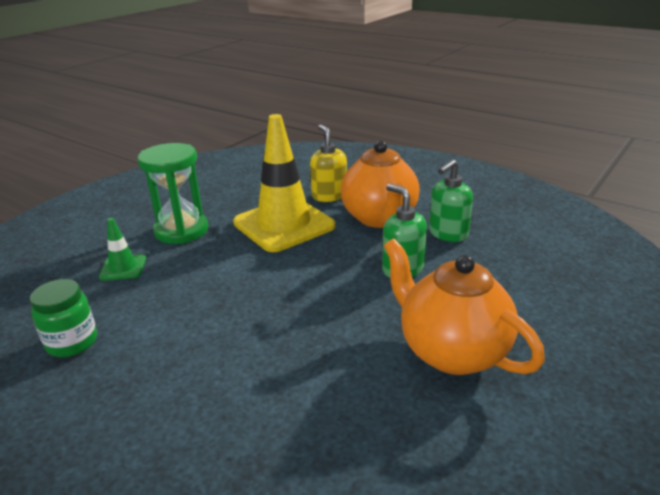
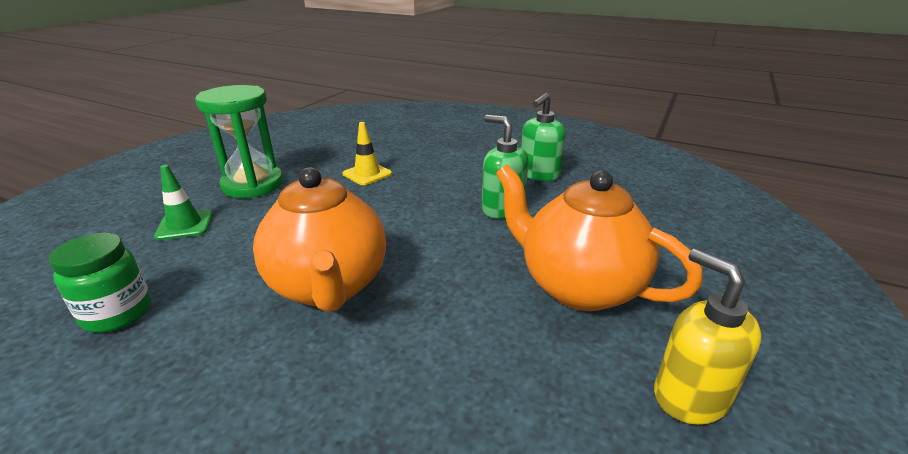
camera: 10 degrees left, 0 degrees up
(284, 224) = (367, 174): yellow traffic cone -> yellow traffic cone, size x0.45
(329, 196) = (410, 146): yellow soap dispenser -> yellow soap dispenser (689, 396)
(379, 218) = (466, 164): orange teapot -> orange teapot (329, 287)

